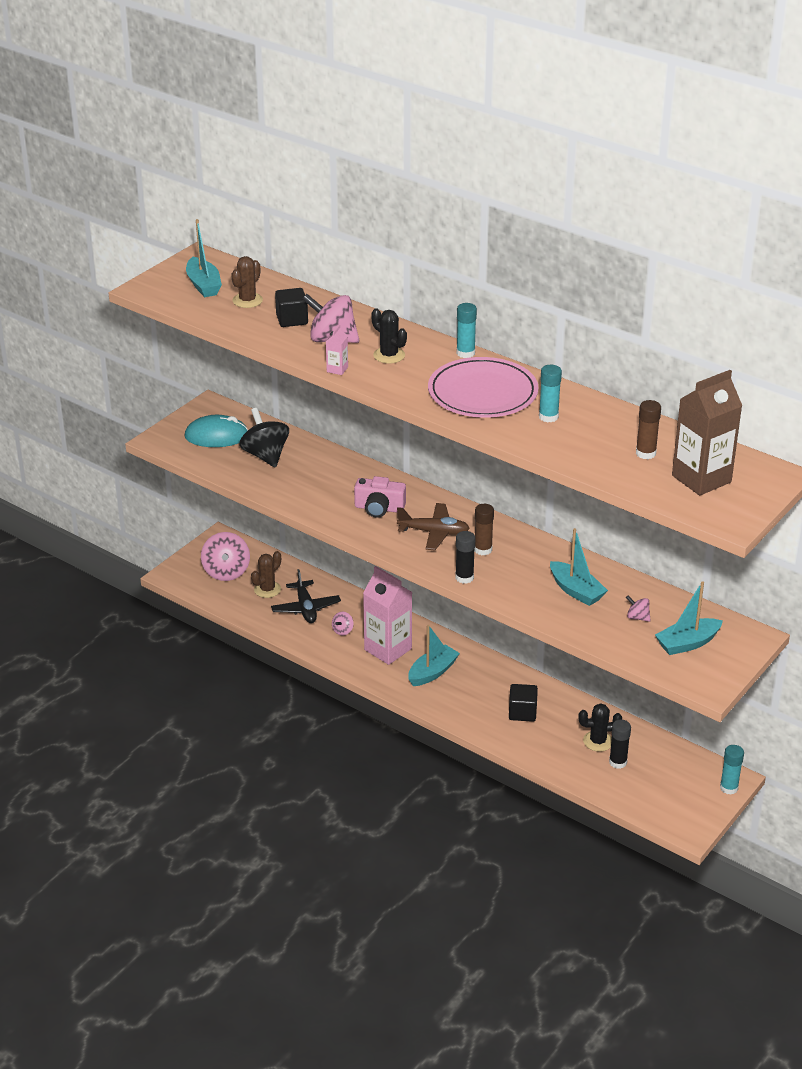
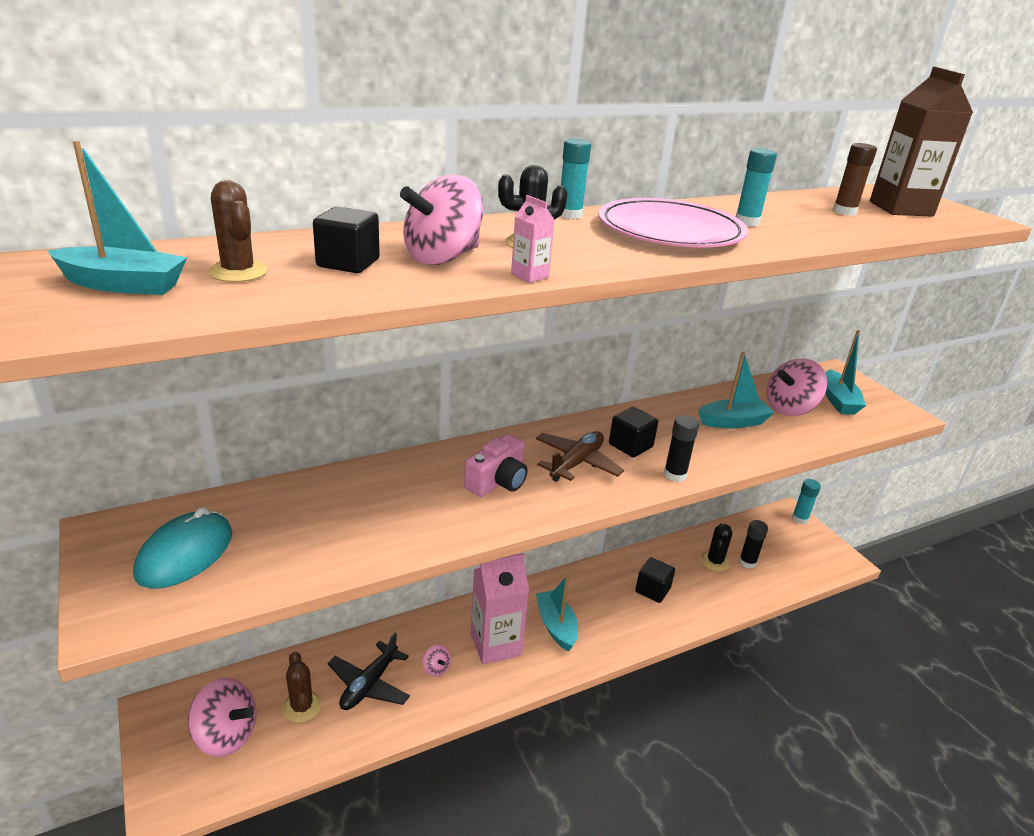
camera: 65 degrees left, 5 degrees down
(265, 455) = (289, 526): black spinning top -> none
(305, 608) = (369, 684): black plane -> black plane turned 105 degrees clockwise
(483, 550) = (630, 445): brown glue stick -> black cube
(637, 617) = (790, 408): pink spinning top -> pink spinning top, size x2.13

